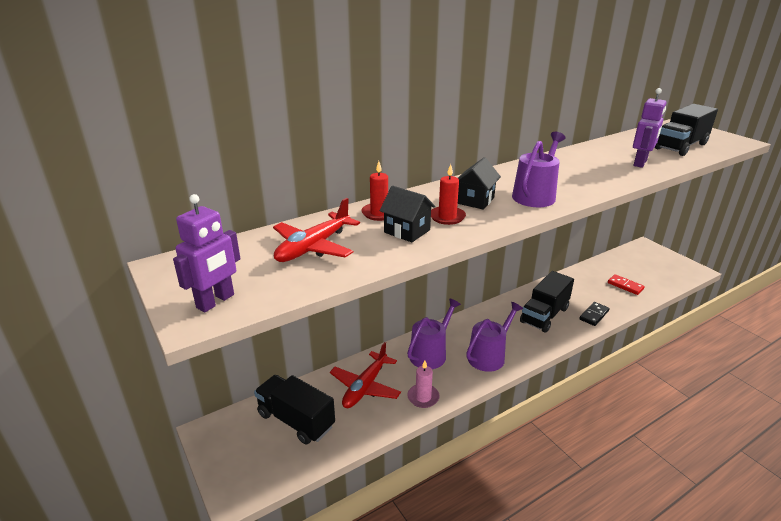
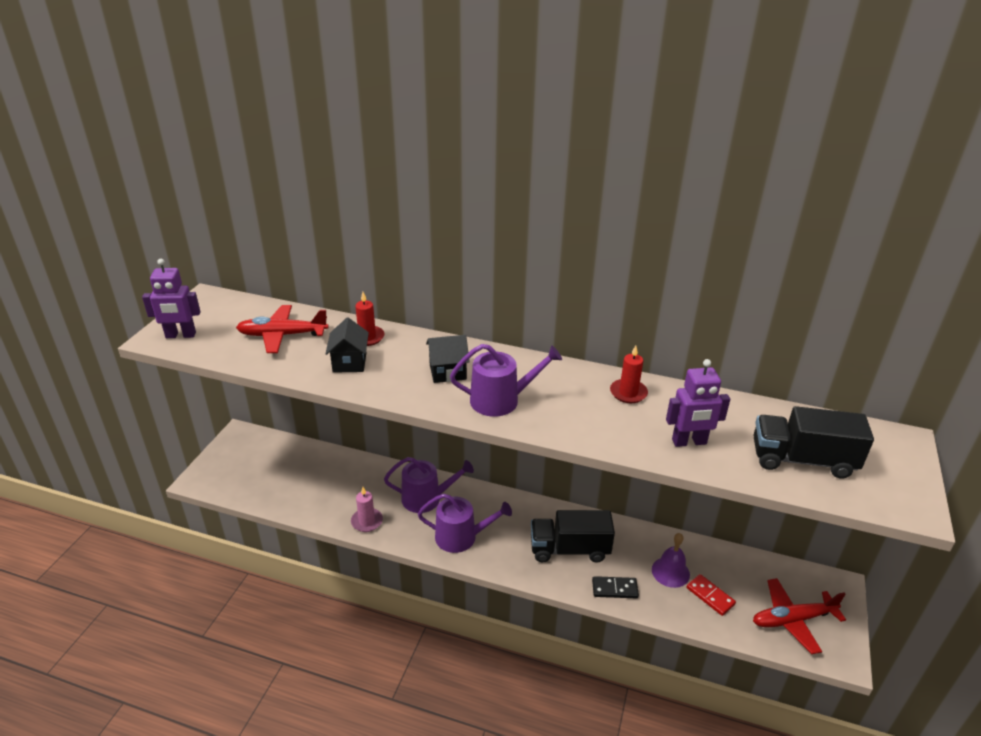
camera: 50 degrees right, 5 degrees up
(296, 420) = (283, 467): black truck -> none
(365, 387) = (349, 482): red plane -> red plane (792, 620)
(447, 217) = (397, 371): red candle -> red candle (628, 393)
(595, 289) = (670, 572): none -> purple bell
(625, 286) = (710, 596): red domino -> red domino turned 45 degrees counterclockwise

